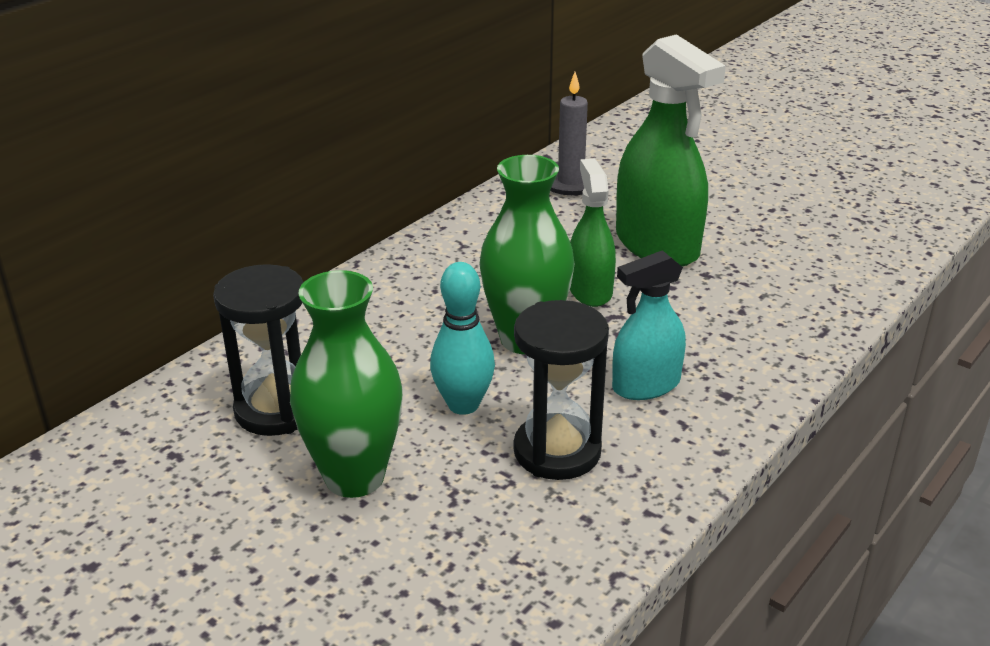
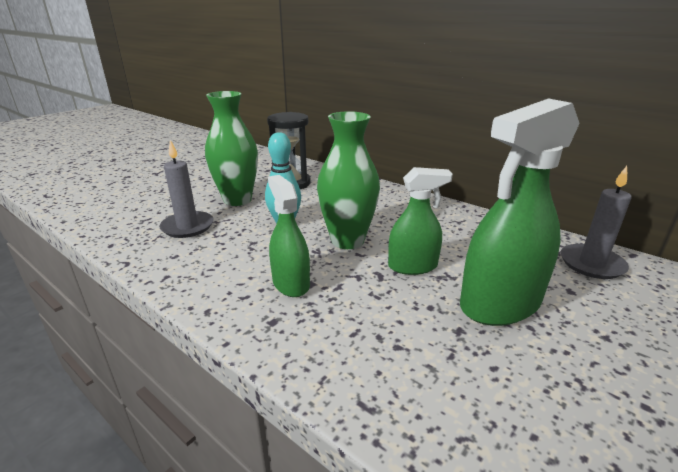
camera: 90 degrees right, 5 degrees down
(478, 526) = (187, 227): none -> grey candle
(557, 451) = (234, 248): black hourglass -> none
(646, 385) = (291, 283): turquoise spray bottle -> green spray bottle

